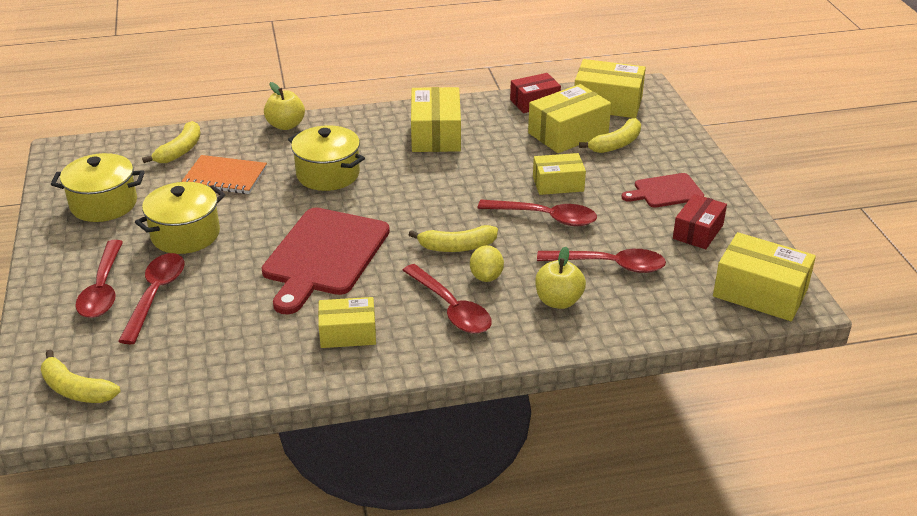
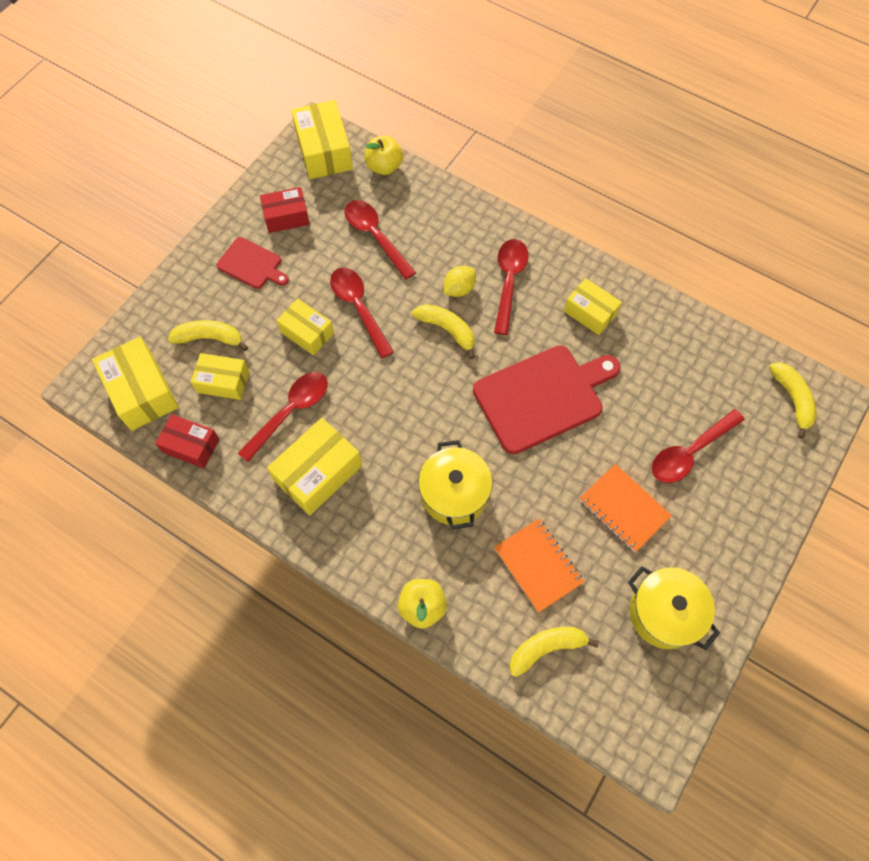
camera: 135 degrees left, 30 degrees up
(103, 289) = (724, 491): red spoon -> red spoon (290, 412)
(185, 235) = (624, 508): yellow pot -> orange notebook
(558, 301) = (440, 236): yellow apple -> yellow apple (384, 167)
(568, 133) = (223, 382): yellow box -> yellow box, size x0.65

